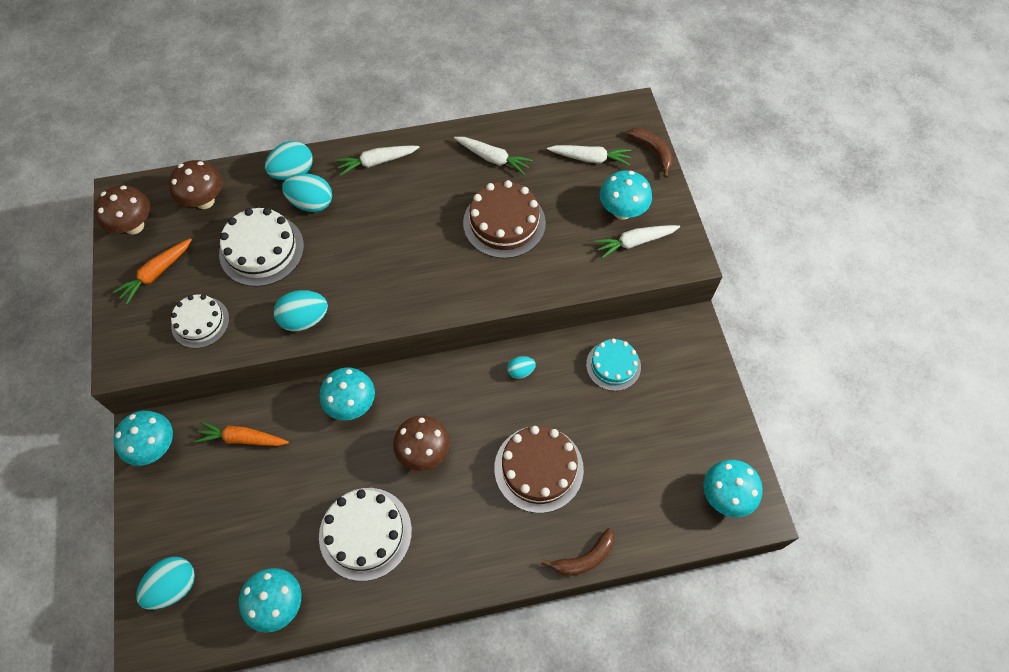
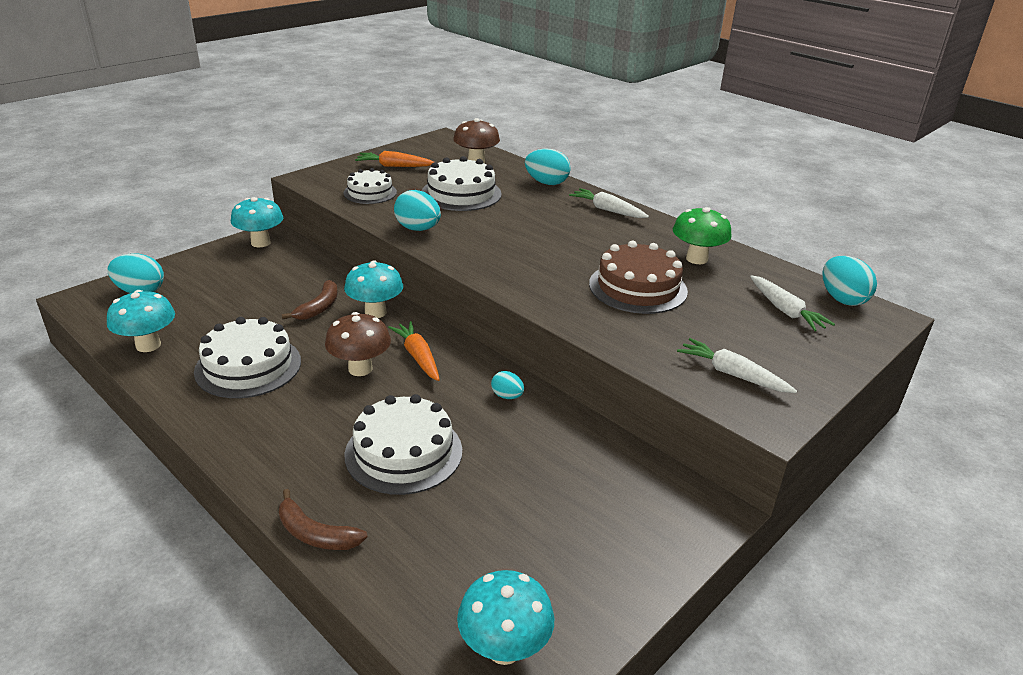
camera: 55 degrees right, 30 degrees down
(134, 226) = (424, 148): brown mushroom -> none
(243, 439) = (297, 274): orange carrot -> orange carrot (418, 357)
(311, 203) = (529, 198): turquoise egg -> turquoise egg (842, 299)
(493, 158) = (696, 259): white carrot -> green mushroom
(538, 468) = (403, 452): brown cake -> white cake
(613, 365) = (585, 462): turquoise cake -> none
(622, 211) = (756, 352): turquoise mushroom -> none
(652, 152) = (861, 347): brown banana -> brown banana (319, 307)

